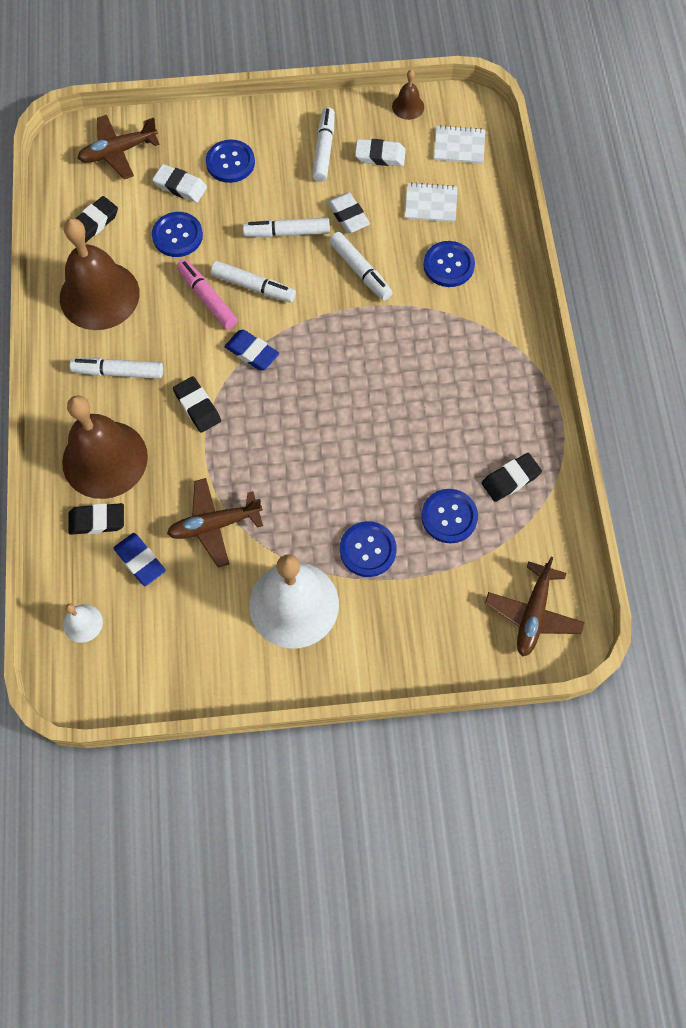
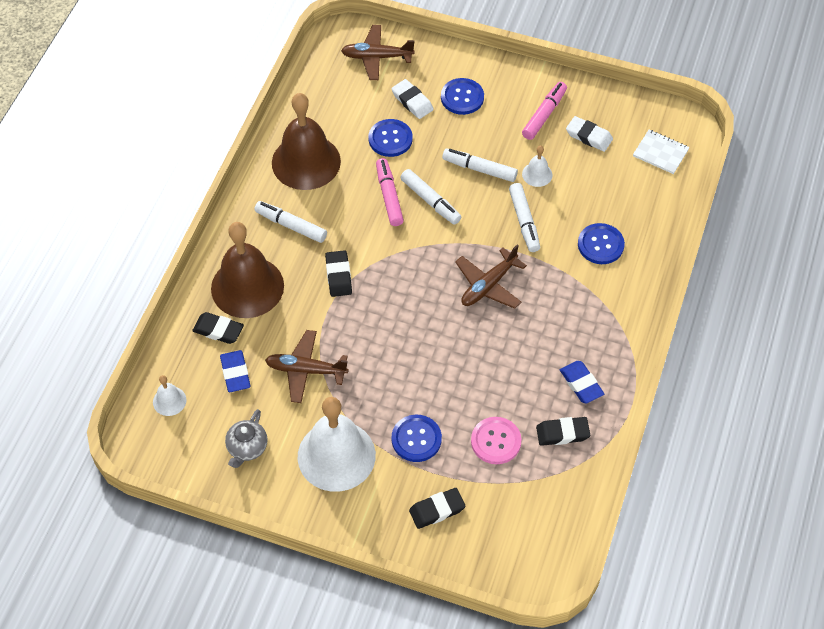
camera: 25 degrees right, 10 degrees down
(94, 223) = (330, 105): black eraser -> black eraser (437, 510)
(194, 638) = (247, 448): none -> grey teapot
(252, 352) = (403, 251): blue eraser -> blue eraser (581, 384)
(324, 149) = (544, 115): white marker -> pink marker
(348, 215) = (537, 174): white eraser -> white bell
(408, 106) = (633, 105): brown bell -> none
(430, 204) = (611, 190): white notebook -> none
(449, 517) = (496, 441): blue button -> pink button
(533, 614) = (525, 545): brown plane -> brown plane (488, 285)

